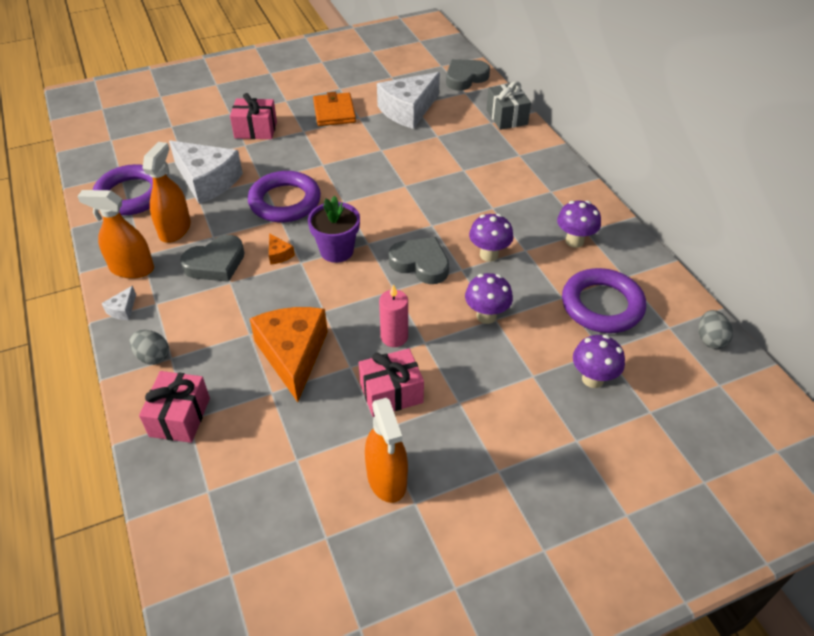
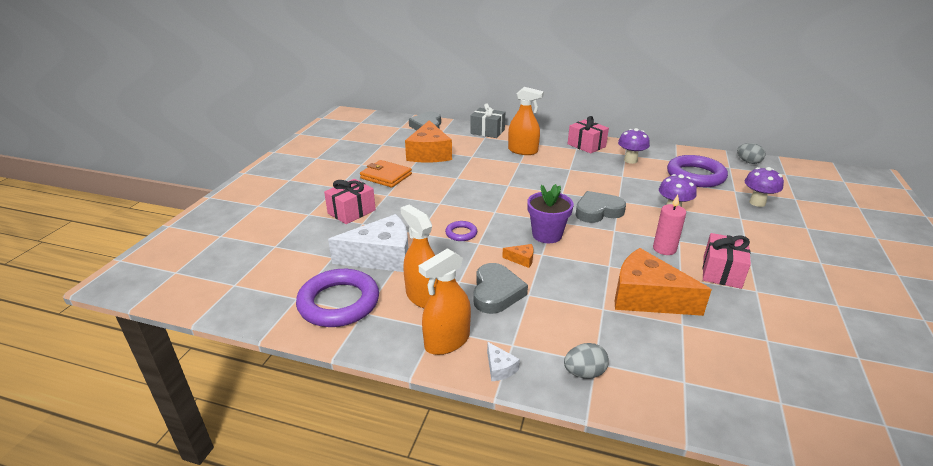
camera: 50 degrees left, 15 degrees down
(180, 417) = (678, 385): pink gift -> pink gift (586, 145)
(285, 201) = (461, 233): purple ring -> purple ring, size x0.47
(387, 478) = (808, 307): orange spray bottle -> orange spray bottle (523, 151)
(408, 110) = (429, 153): white cheese -> orange cheese
(489, 255) = (614, 187): purple mushroom -> none

